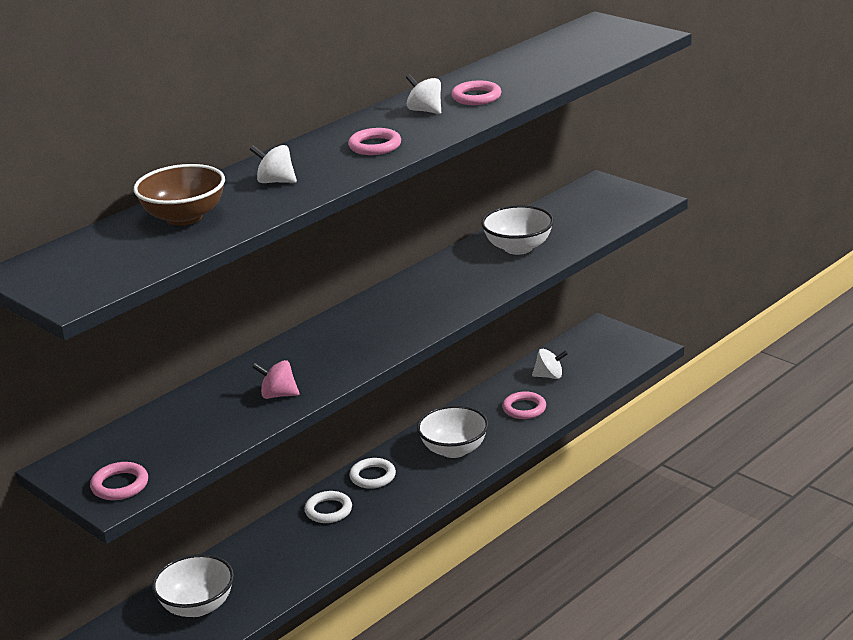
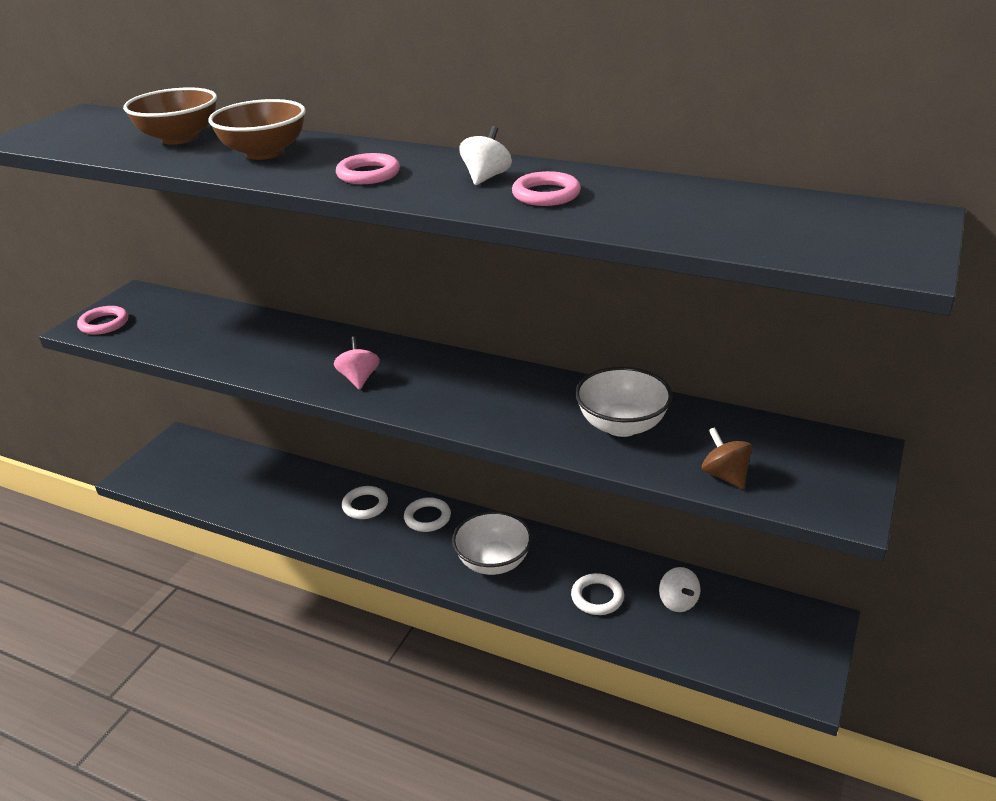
camera: 70 degrees right, 5 degrees up
(197, 606) = (218, 473): white bowl -> none
(275, 181) = (264, 153): white spinning top -> brown bowl
(278, 395) = (250, 356): pink spinning top -> pink spinning top (359, 378)
(524, 408) = (597, 597): pink ring -> white ring
(596, 226) = (725, 475): none -> brown spinning top

